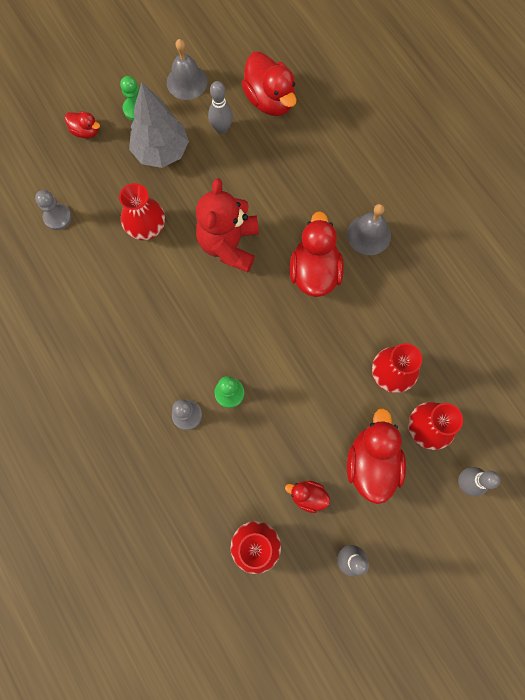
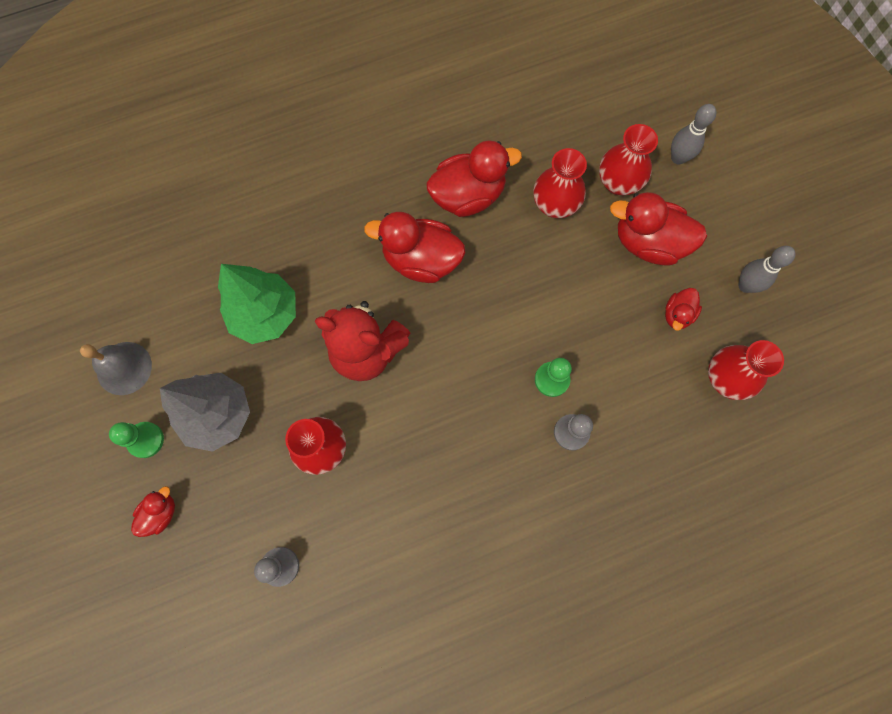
camera: 80 degrees left, 0 degrees up
(221, 129) = (206, 334): grey bowling pin -> none
(245, 165) = (265, 314): none -> green tree
(270, 100) = (181, 270): red duck -> red duck (468, 195)
(369, 234) = (387, 193): grey bell -> none

